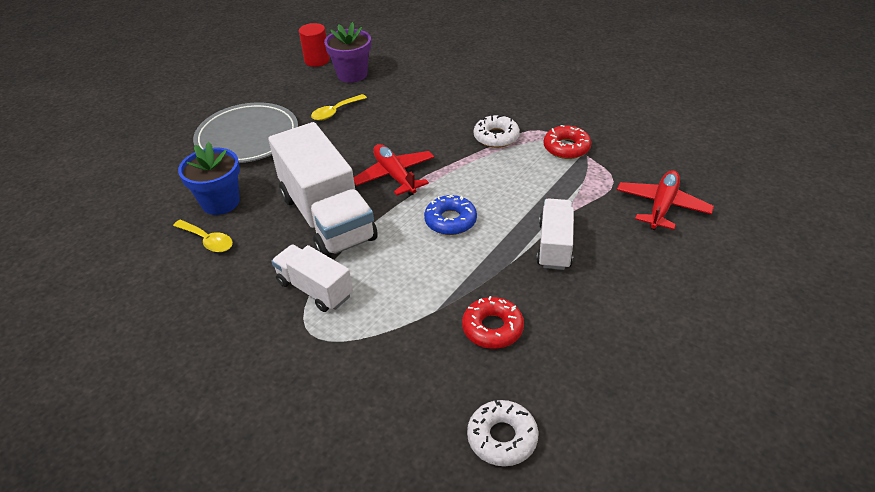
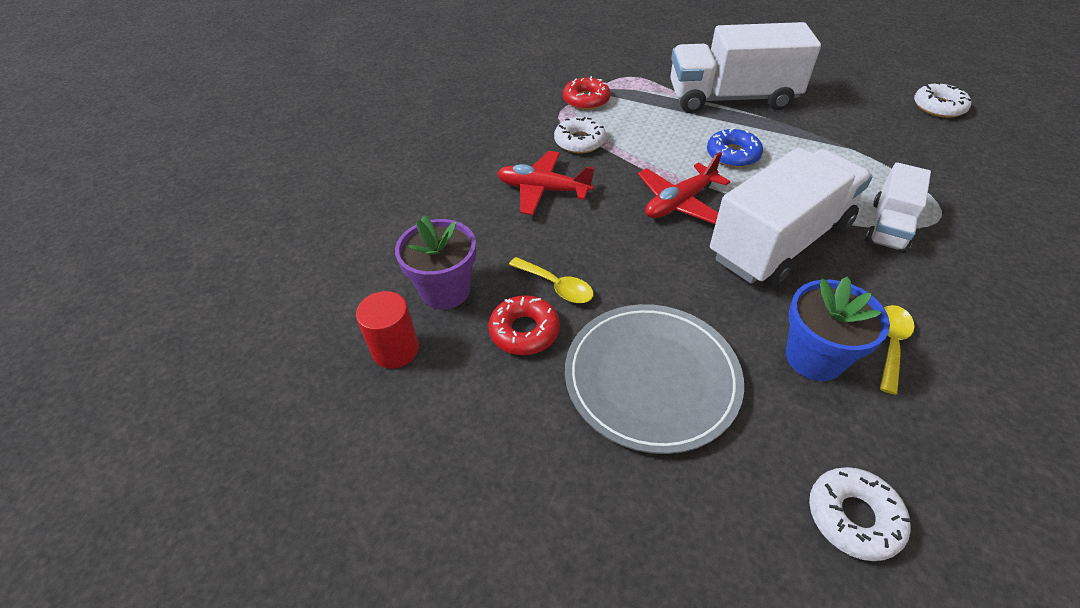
camera: 100 degrees left, 5 degrees up
(128, 186) = (853, 517): none -> white donut
(492, 328) = (847, 119): red donut -> red donut (524, 331)
(554, 245) = (731, 98): white truck -> white truck, size x1.83
(662, 206) = (654, 55): red plane -> red plane (543, 190)

